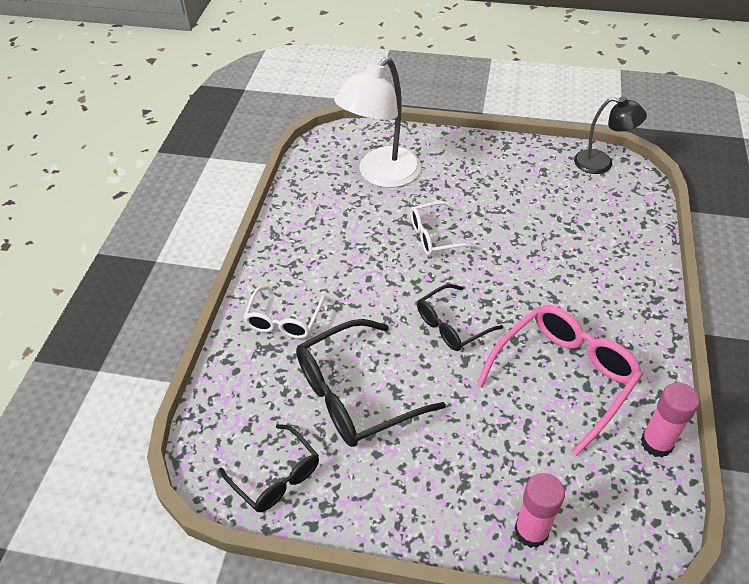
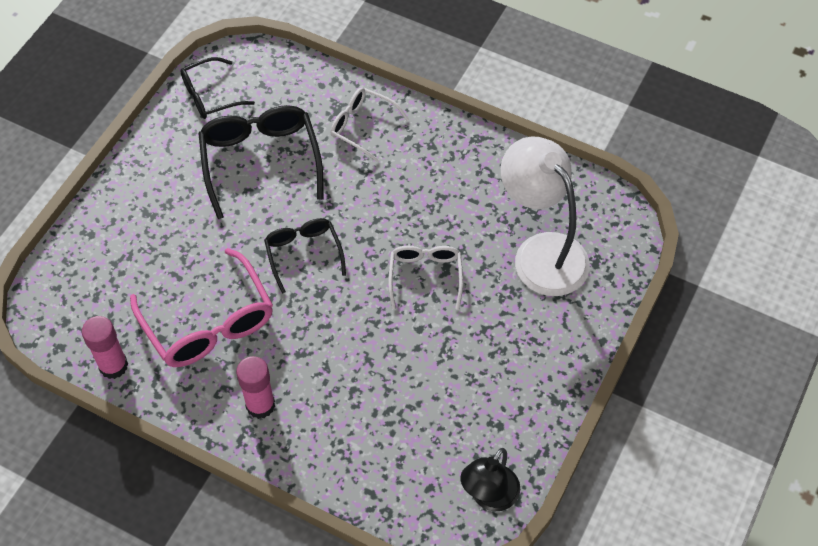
camera: 105 degrees right, 10 degrees up
(531, 531) = (88, 243): pink glue stick -> pink glue stick (260, 405)

